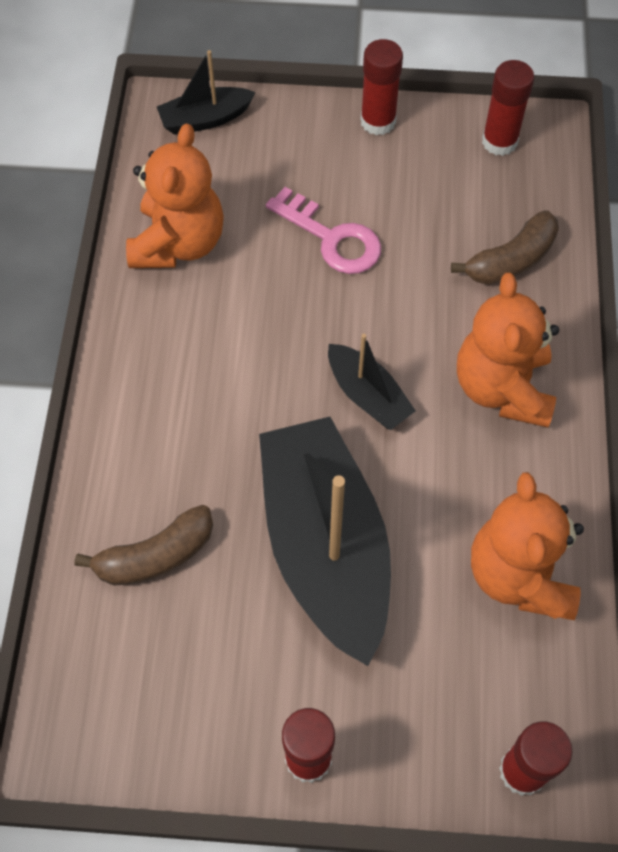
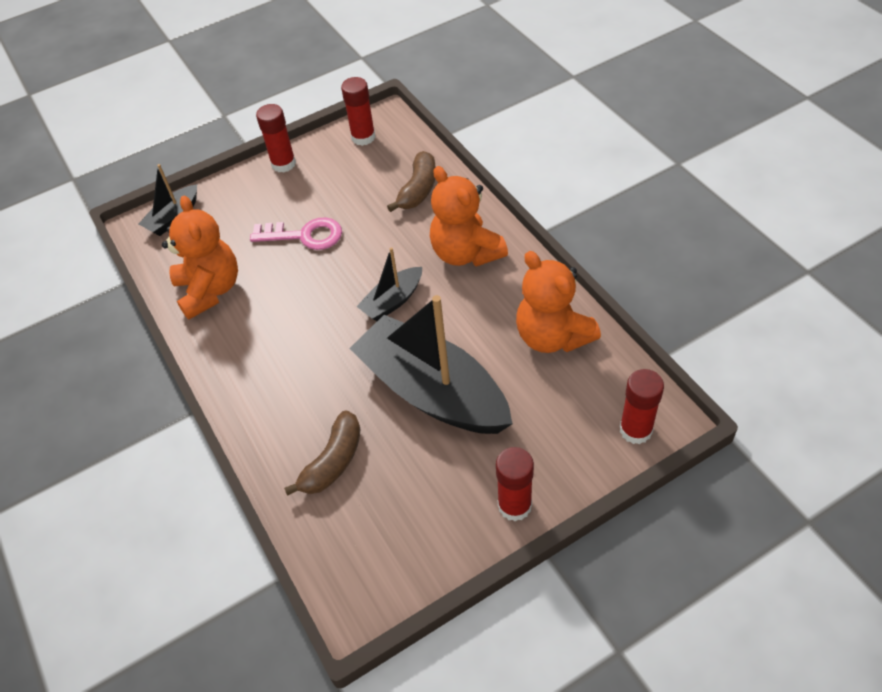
camera: 30 degrees left, 10 degrees down
(367, 395) = (392, 301): black boat -> black boat turned 120 degrees clockwise

